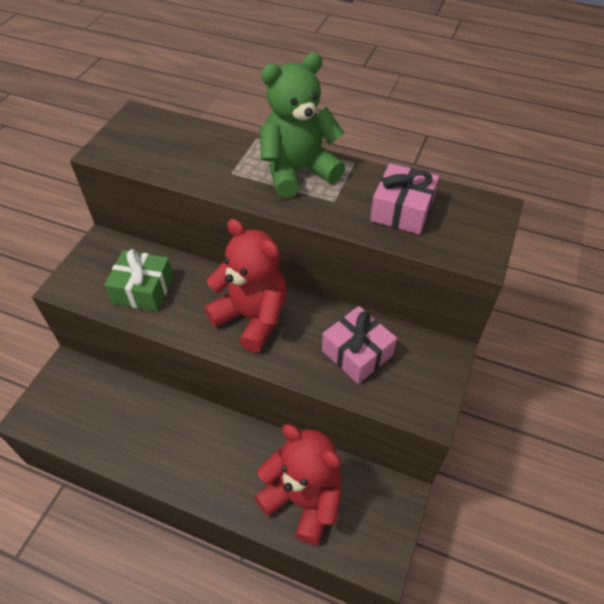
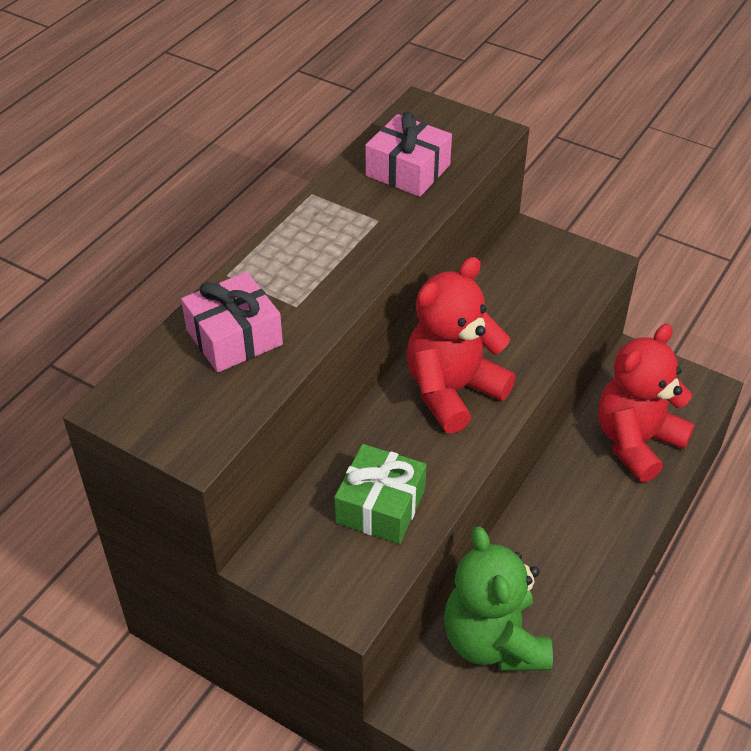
camera: 80 degrees left, 5 degrees down
(298, 171) = (312, 243): green teddy bear -> green teddy bear (494, 641)
(357, 353) = (520, 304): pink gift -> pink gift (234, 337)

